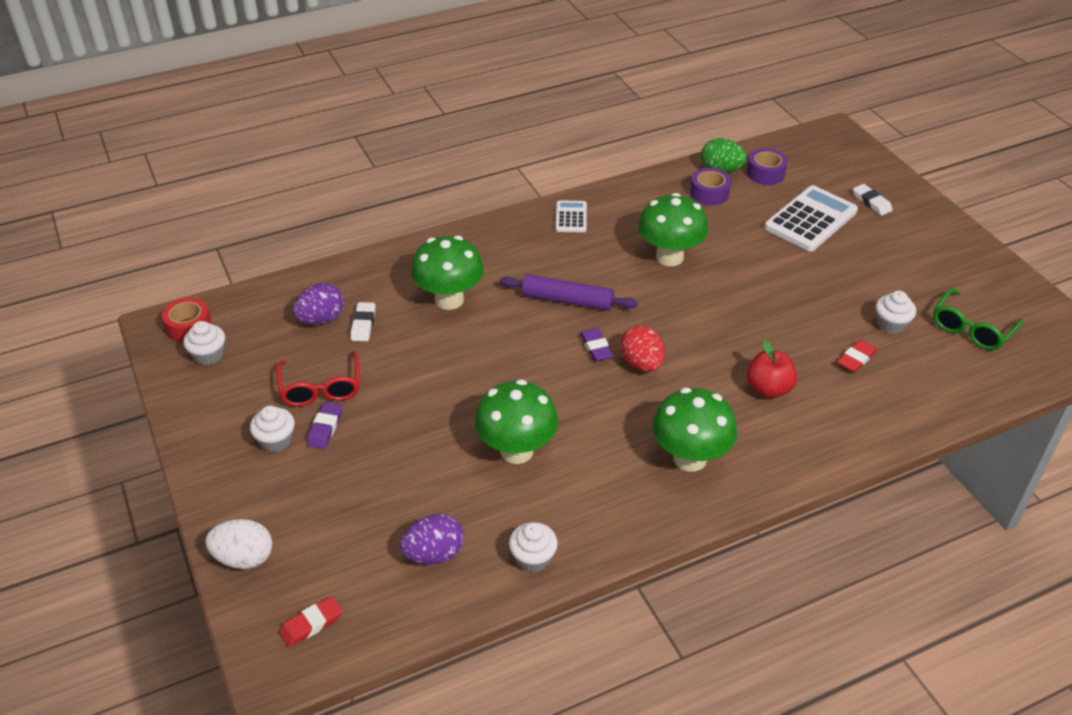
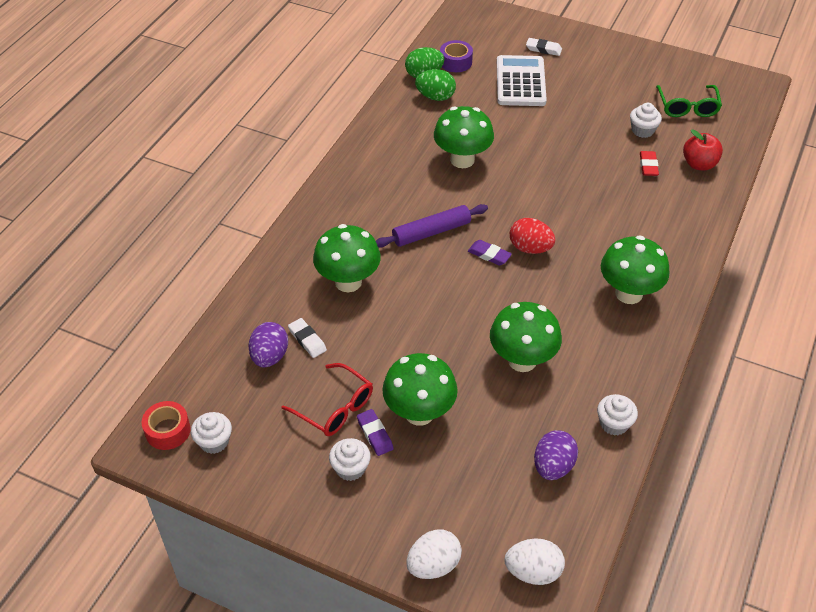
camera: 40 degrees left, 5 degrees up
(311, 624) = (533, 571): red eraser -> white egg
(379, 435) = (419, 413): none -> green mushroom
(571, 217) = (361, 167): white calculator -> none
(709, 193) = (435, 97): purple tape -> green egg
(768, 389) = (622, 217): red apple -> red apple (699, 164)

